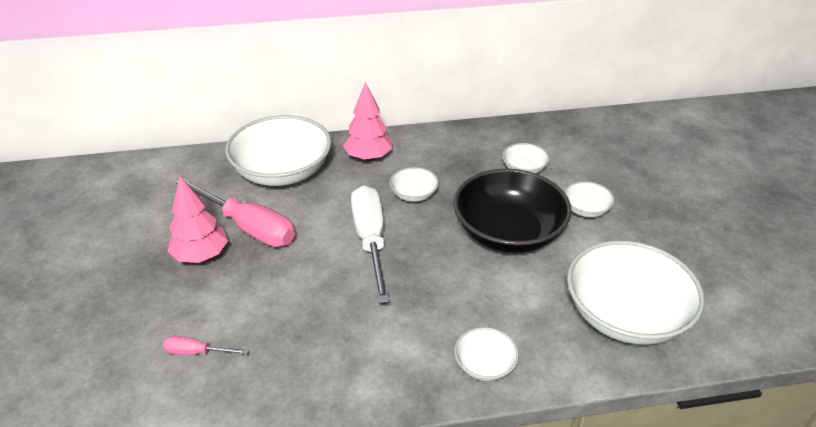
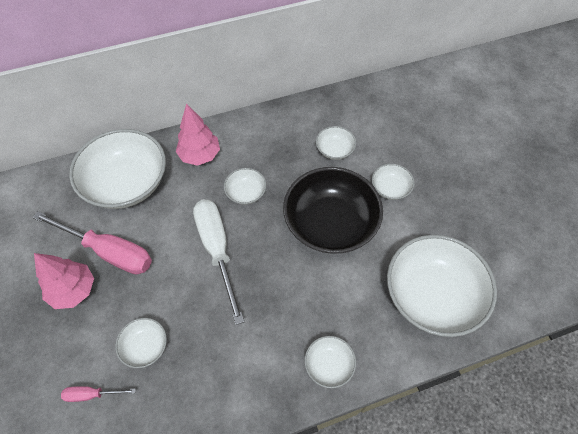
camera: 10 degrees left, 20 degrees up
(268, 316) = (145, 346): none -> white bowl

